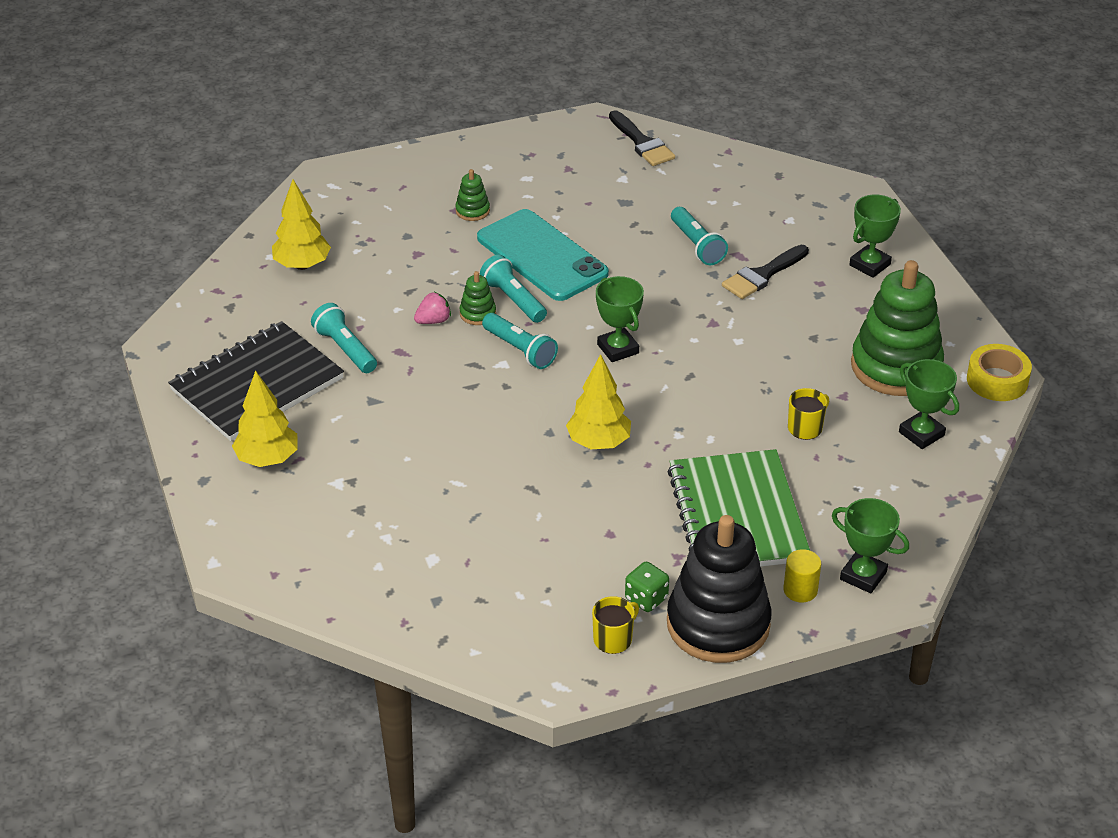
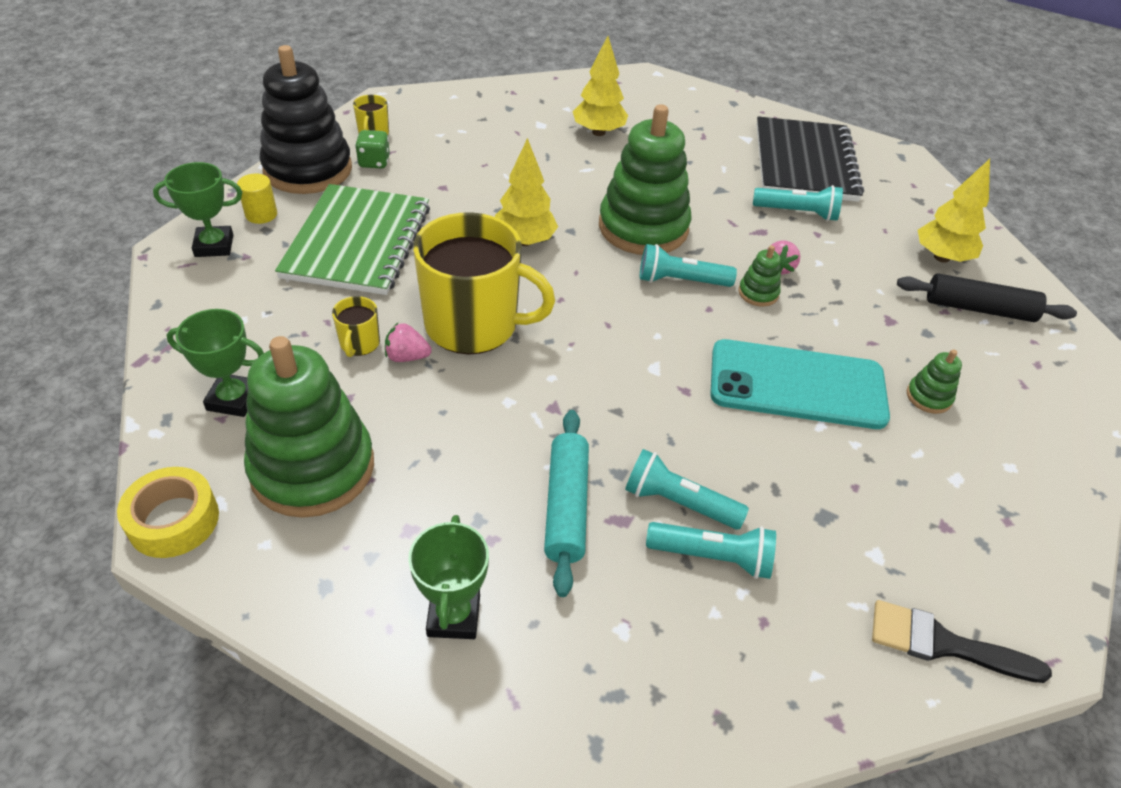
camera: 135 degrees right, 5 degrees up
(267, 459) = (719, 127): yellow tree -> yellow tree (598, 132)
(345, 228) = (979, 309): none -> black rolling pin
(488, 403) = (643, 227): none -> green stacking toy
(513, 300) = (751, 323): turquoise flashlight -> turquoise flashlight (712, 557)
(618, 349) = (606, 327): green trophy -> none
(710, 399) = (473, 325): none -> yellow mug
(738, 515) = (357, 242): green notebook -> green notebook turned 60 degrees clockwise
(762, 275) = (566, 506): black brush -> turquoise rolling pin
(779, 401) = (407, 357): none -> pink strawberry

